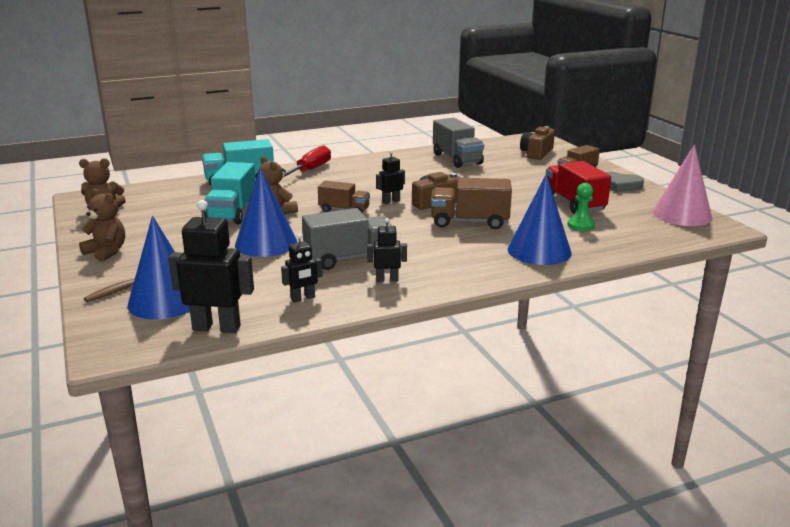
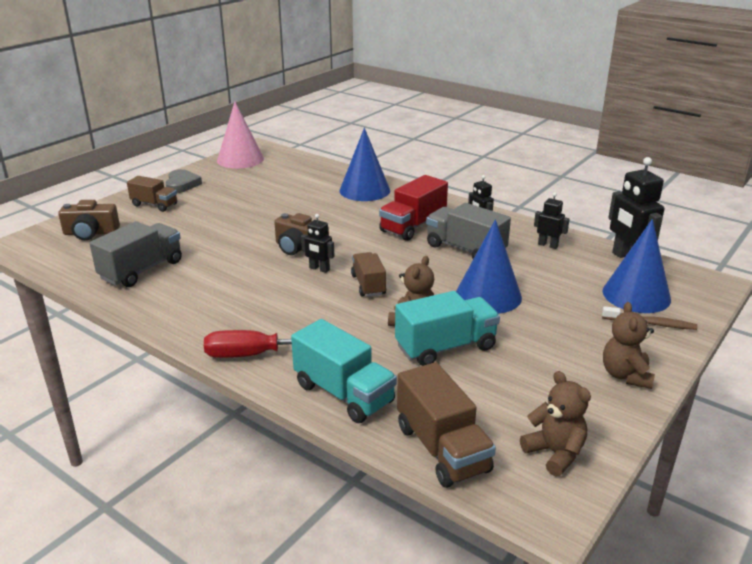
camera: 120 degrees left, 5 degrees up
(469, 222) = (334, 223): brown truck -> brown truck (442, 449)
(574, 203) = (247, 194): red truck -> red truck (413, 226)
(580, 225) = (297, 185): green pawn -> none

